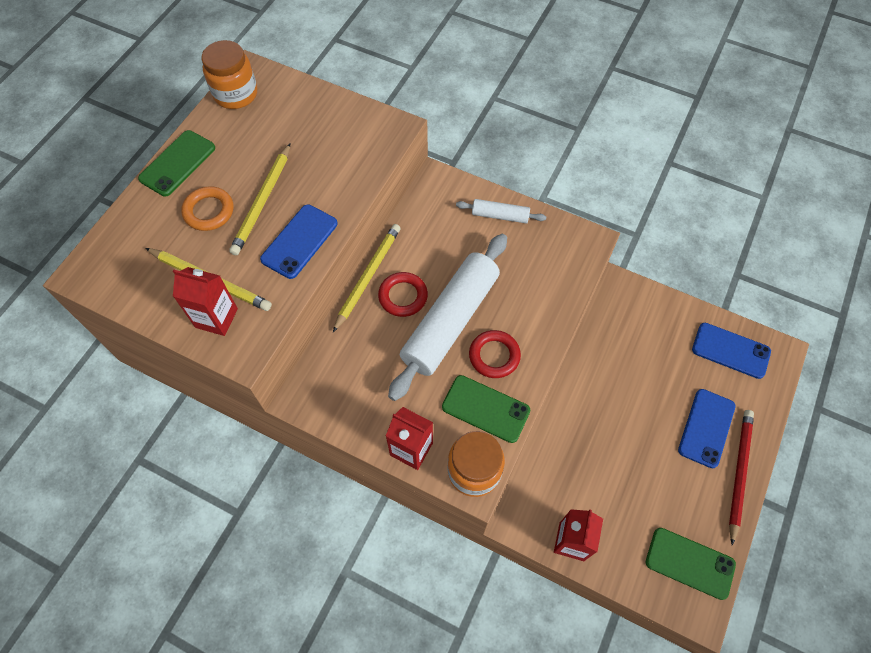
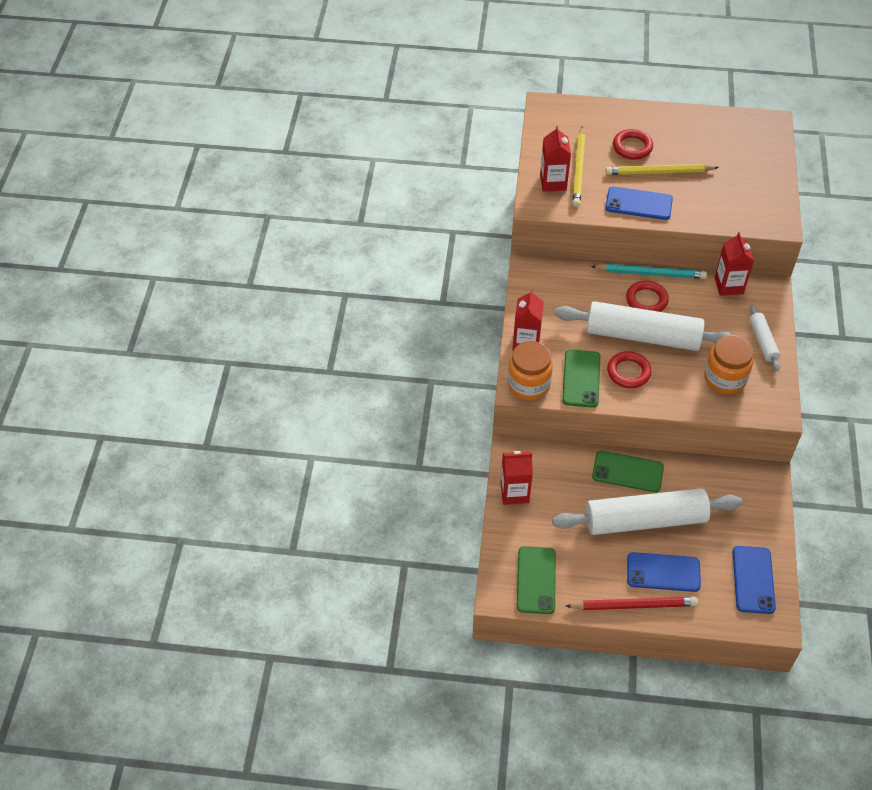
camera: 70 degrees right, 10 degrees down
(177, 163) = (661, 116): green phone -> green phone (627, 472)
(209, 211) = (632, 147): orange ring -> red ring
(236, 94) = (744, 122): orange jar -> orange jar (724, 379)
(367, 276) = (650, 273): yellow pencil -> turquoise pencil
(417, 213) = (728, 286): none -> red carton
(641, 419) = (645, 520): none -> white rolling pin

